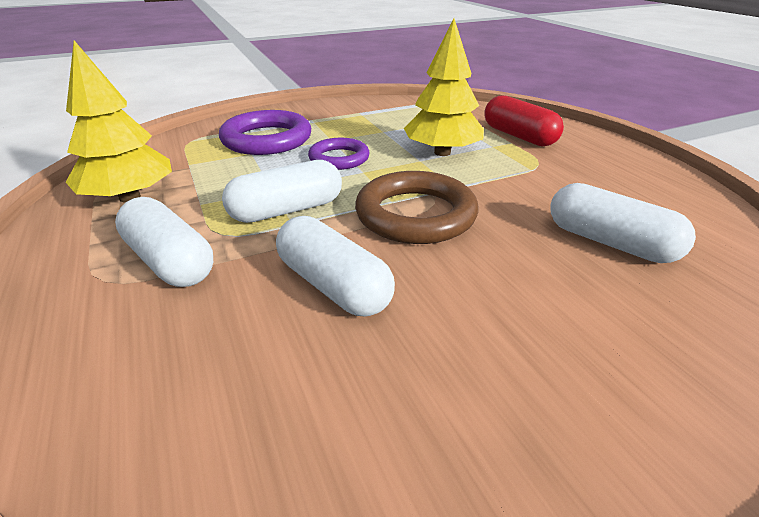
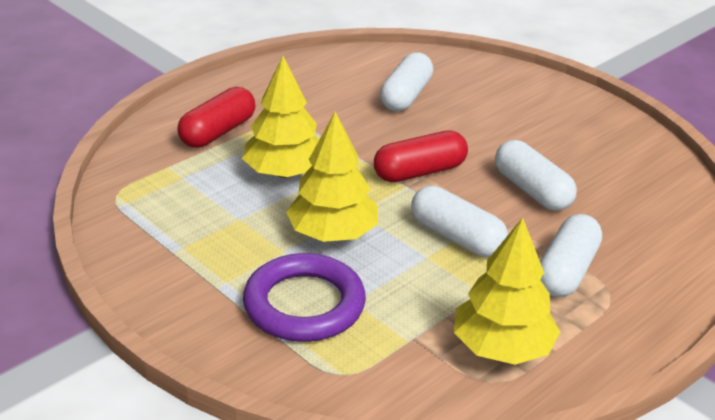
camera: 110 degrees left, 0 degrees up
(333, 285) = (532, 190): white capsule -> white capsule turned 60 degrees counterclockwise
(339, 158) = (332, 234): purple ring -> yellow tree
(415, 214) = (420, 172): brown ring -> red capsule

